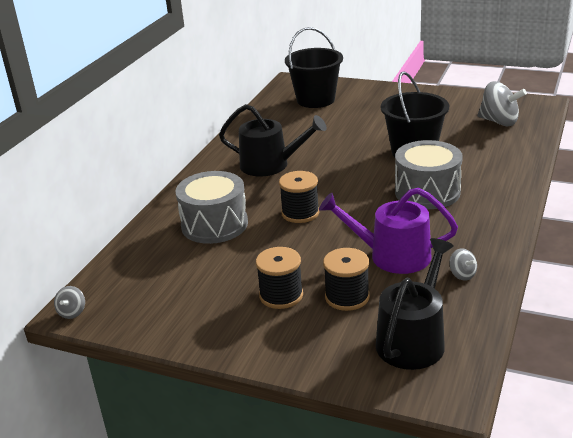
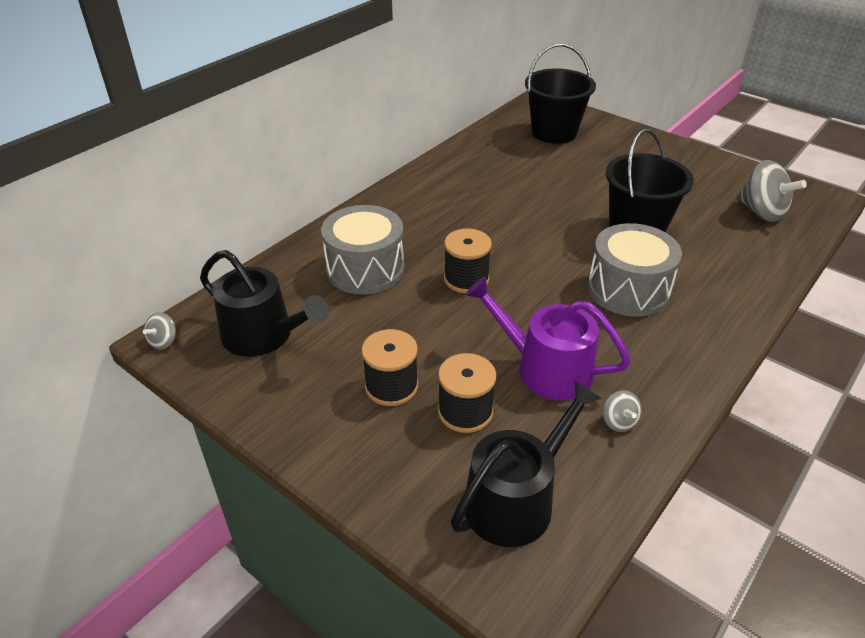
camera: 15 degrees right, 10 degrees up
(270, 165) = (463, 206): black watering can -> black watering can (264, 335)

